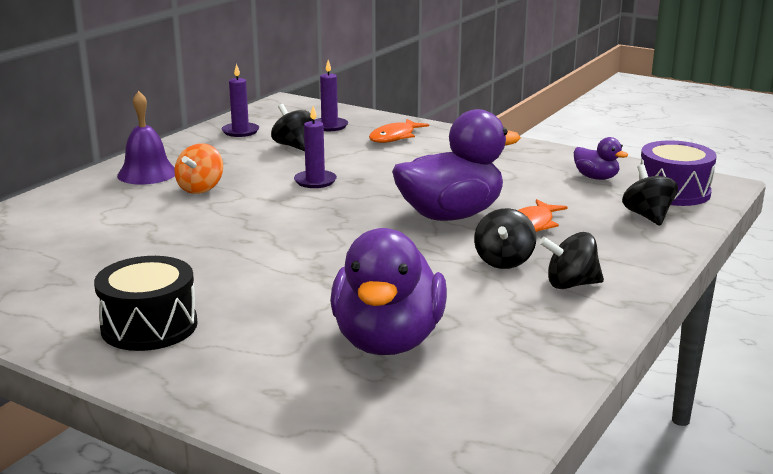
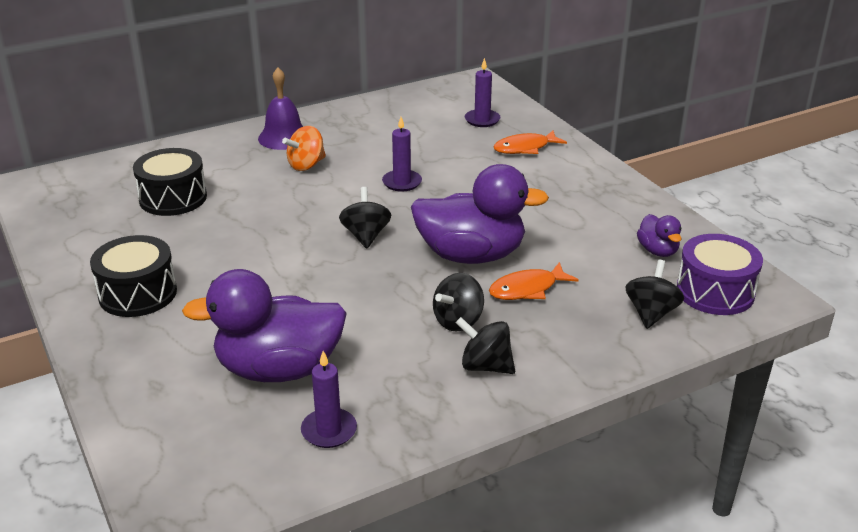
camera: 30 degrees right, 10 degrees up
(84, 243) = (173, 198): none -> black drum
(240, 131) = (401, 108): purple candle -> purple candle (329, 431)
(294, 146) = (427, 136): black spinning top -> black spinning top (366, 235)
(388, 341) = (279, 369): purple duck -> purple duck turned 45 degrees clockwise

